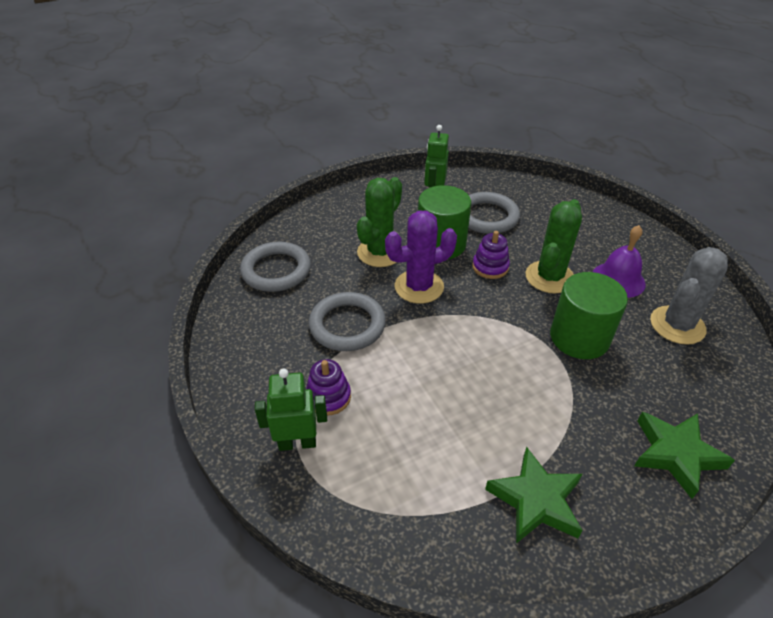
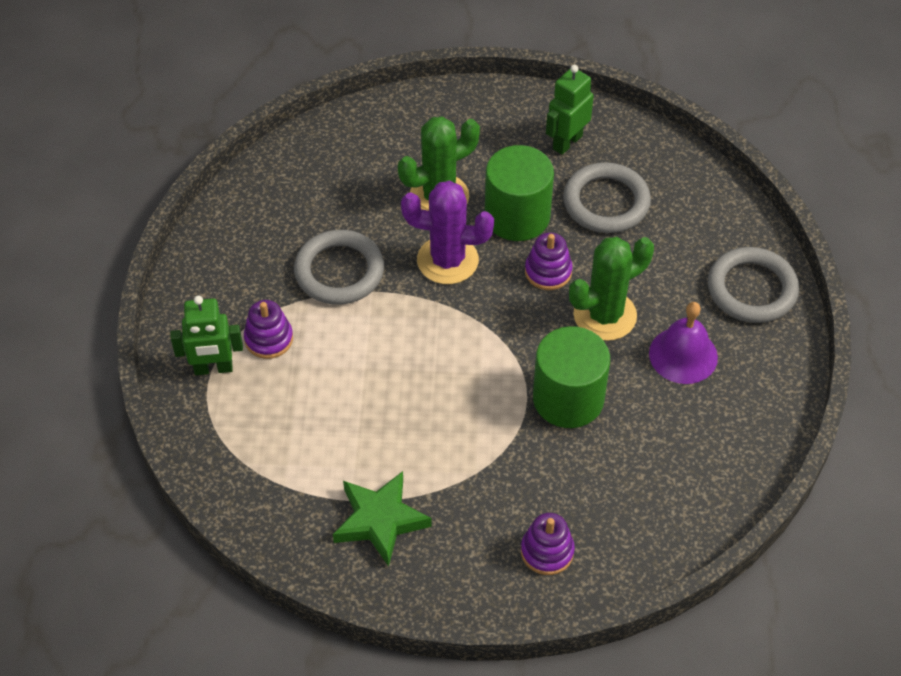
camera: 30 degrees right, 10 degrees up
(276, 270) = (311, 171): grey ring -> grey ring (752, 289)
(297, 443) = (213, 368): green robot -> green robot turned 150 degrees clockwise
(676, 454) = (547, 551): green star -> purple stacking toy
(677, 325) = (692, 437): grey cactus -> none

